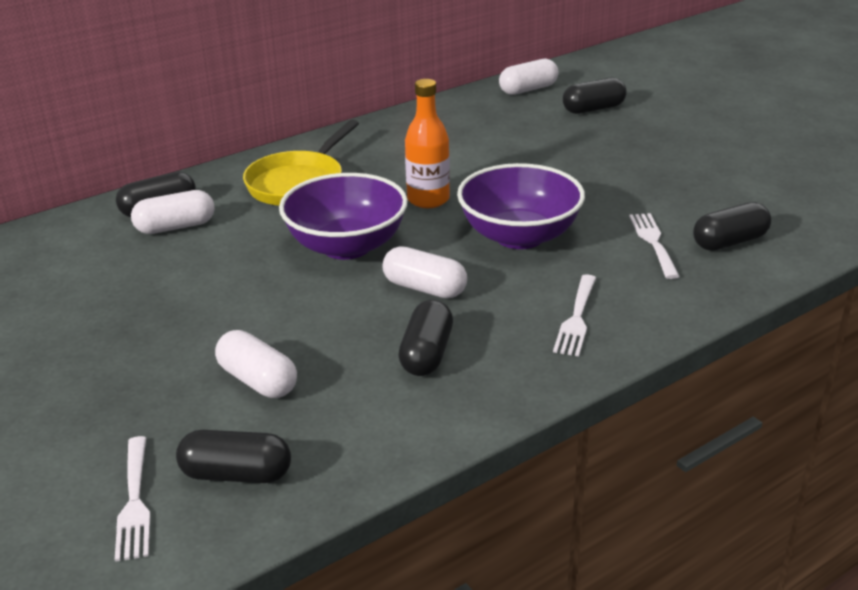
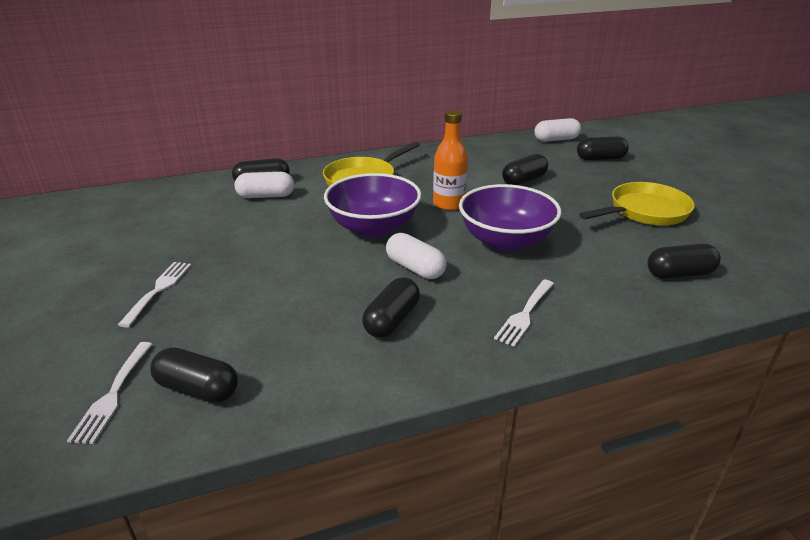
camera: 15 degrees right, 0 degrees up
(258, 381) = (256, 316): white capsule -> none
(509, 153) = (524, 180): none -> black capsule
(653, 242) = (613, 263): white fork -> white fork (158, 290)
(668, 172) = (644, 211): none -> yellow pan

